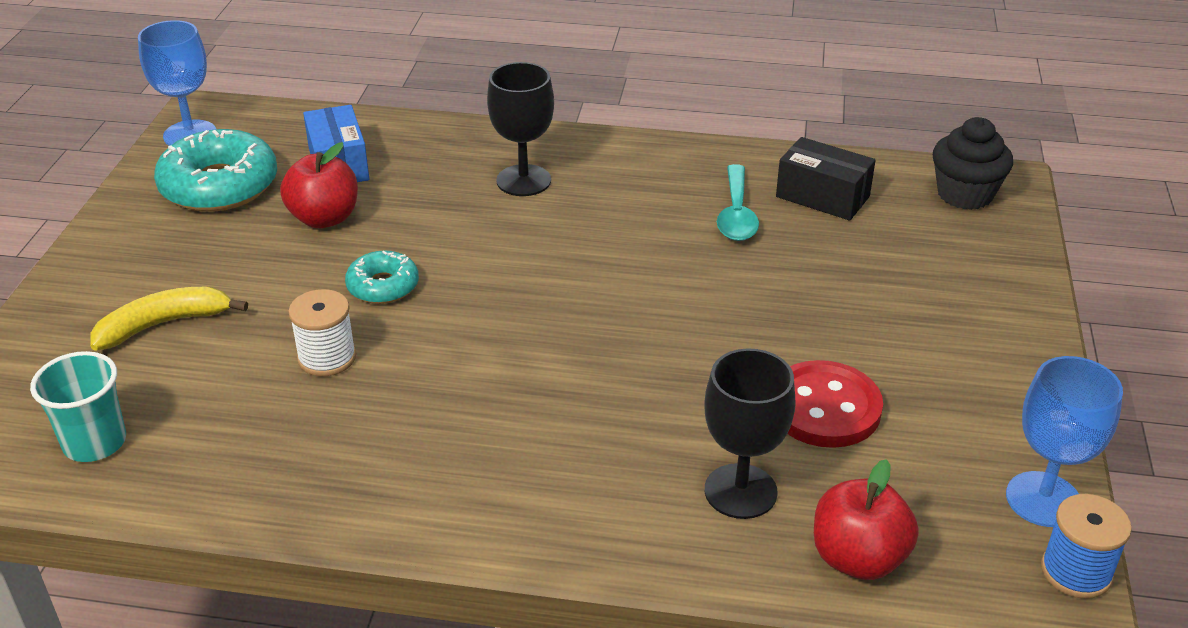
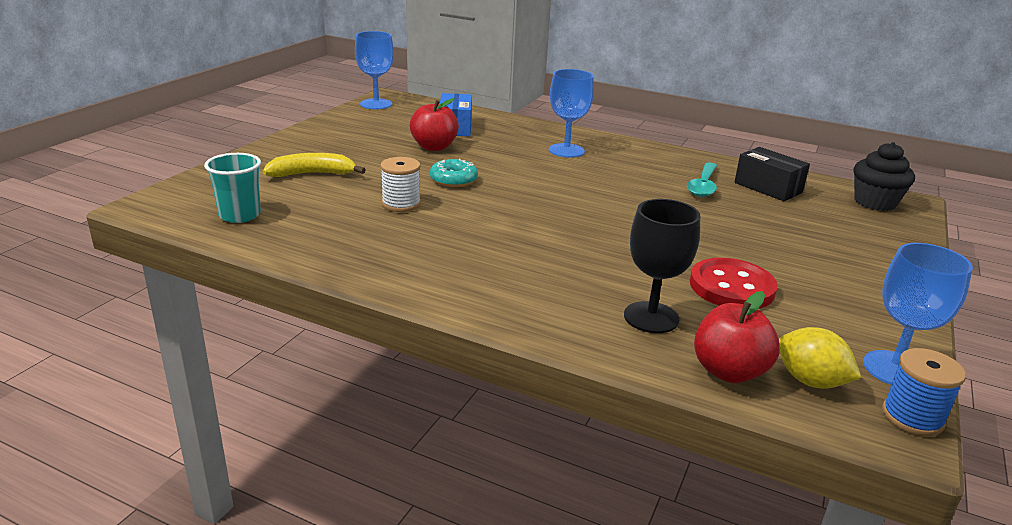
camera: 15 degrees right, 10 degrees down
(219, 186) = (380, 125): turquoise donut -> none
(523, 180) = (566, 150): black goblet -> blue goblet
(954, 547) = (810, 381): none -> yellow lemon

